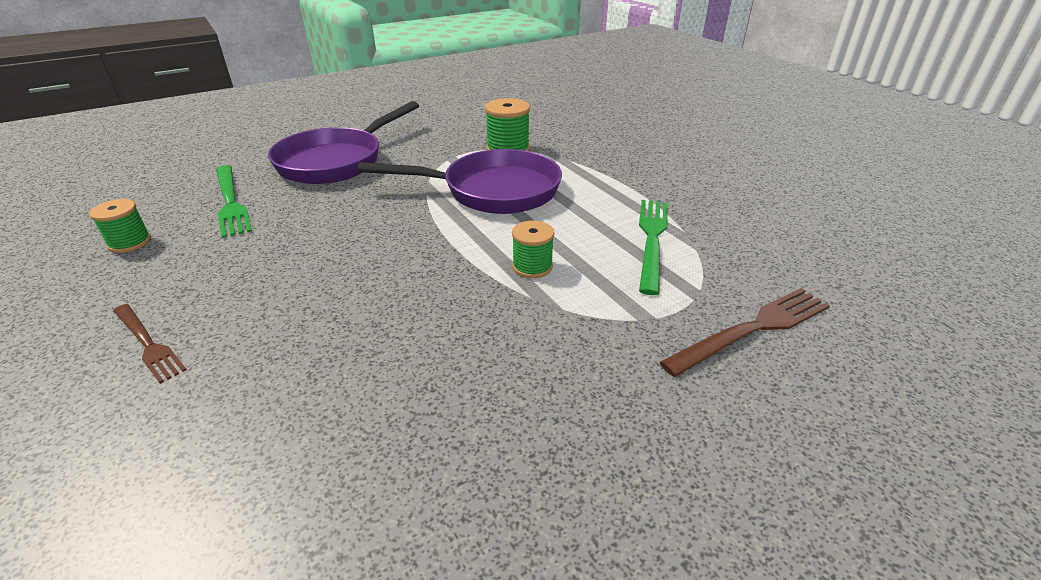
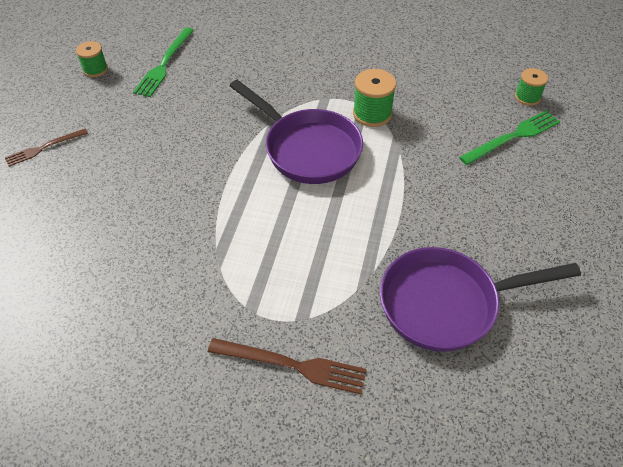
camera: 45 degrees right, 15 degrees up
(148, 343) = (44, 148): brown fork -> brown fork turned 60 degrees clockwise
(336, 161) = (254, 59): purple pan -> purple pan (446, 303)
(532, 267) = (245, 227): green spool -> green spool (527, 97)
(652, 239) = (341, 261): green fork -> green fork (513, 137)

